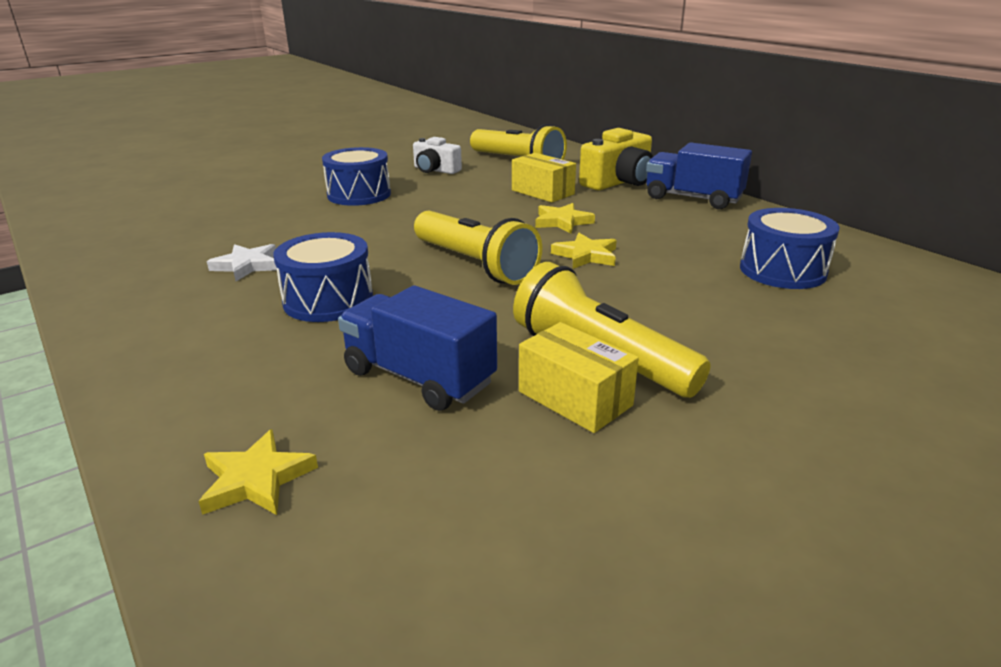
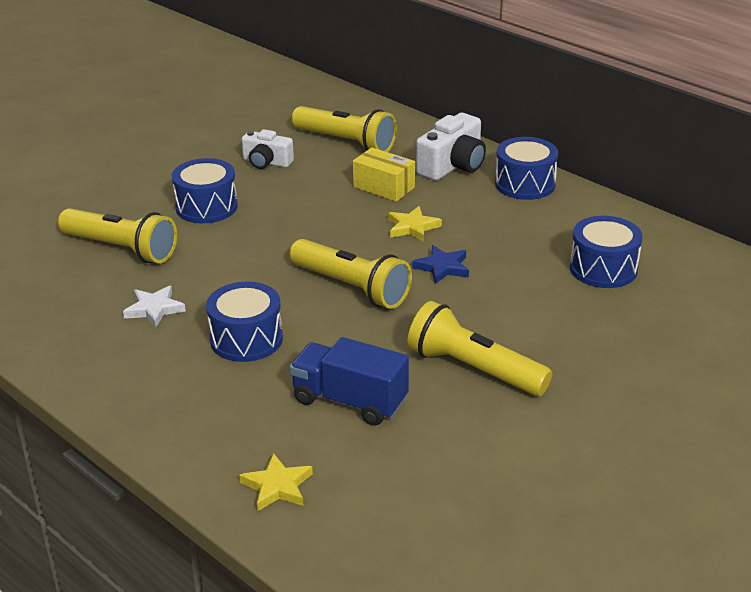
camera: 10 degrees left, 5 degrees up
(254, 218) = (121, 249): none -> yellow flashlight
(574, 398) = (463, 405): yellow box -> none
(586, 255) = (442, 267): yellow star -> blue star
(618, 182) = (453, 166): yellow camera -> white camera
(693, 198) = (525, 184): blue truck -> blue drum

